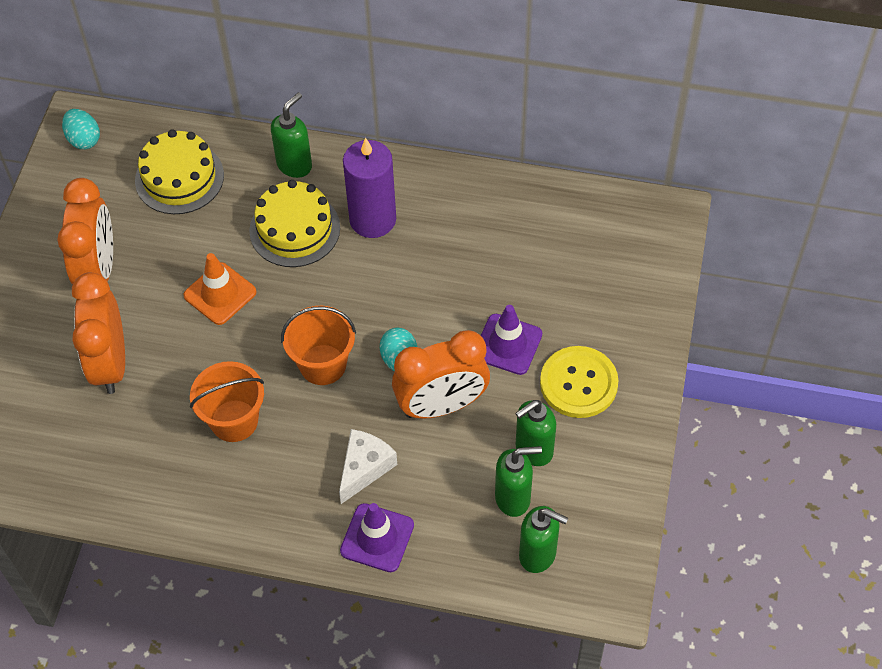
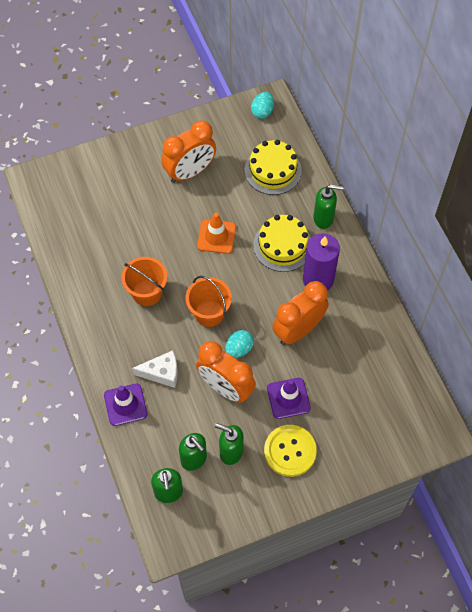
camera: 55 degrees right, 5 degrees up
(110, 363) = (140, 214): orange clock -> orange clock (298, 330)

